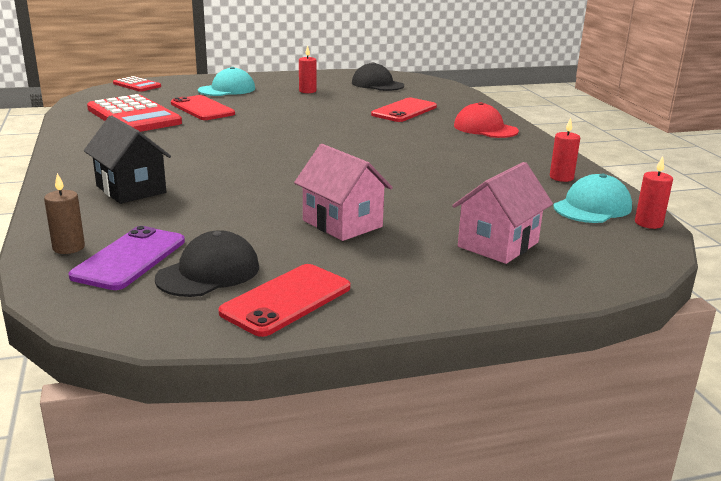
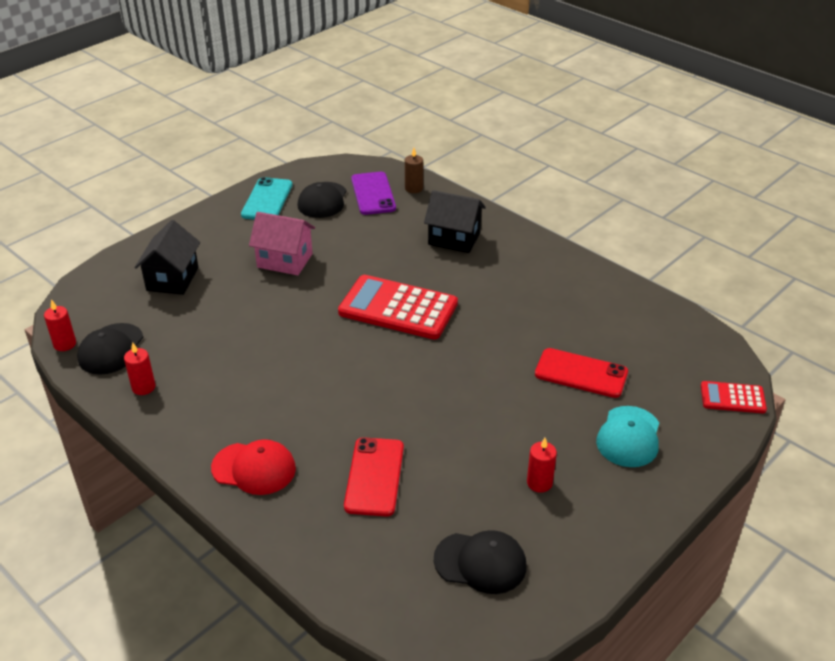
camera: 150 degrees right, 15 degrees up
(134, 116) = (613, 329): red calculator -> red calculator (398, 308)
(286, 300) = (267, 200): red phone -> turquoise phone
(498, 244) = (173, 279): pink house -> black house
(592, 207) = (111, 349): turquoise cap -> black cap

